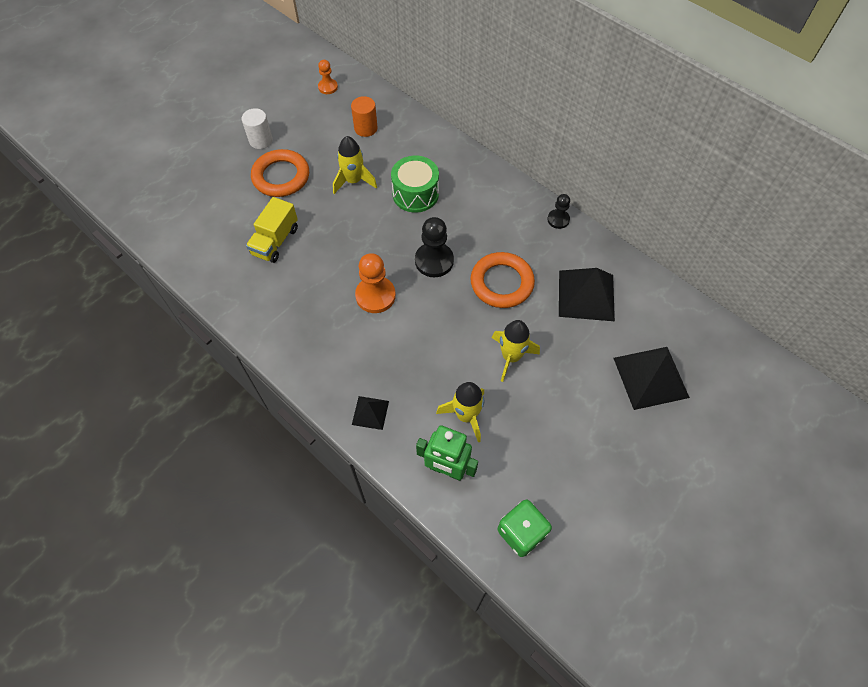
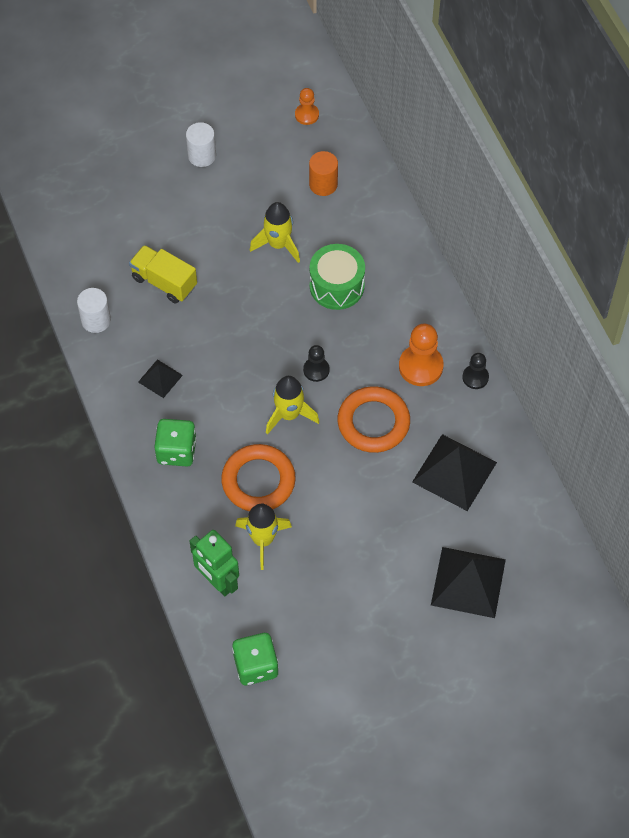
camera: 25 degrees right, 0 degrees up
(231, 292) = (96, 320): none -> white cylinder
(275, 241) = (164, 282): yellow truck -> yellow truck turned 75 degrees clockwise
(281, 176) = (203, 209): orange ring -> orange ring (258, 481)
(353, 371) = (176, 451): none -> green dice
(370, 412) = (173, 498): black pyramid -> black pyramid (160, 378)
(375, 296) = (237, 383): orange pawn -> orange pawn (420, 366)
(434, 261) = (316, 370): black pawn -> black pawn, size x0.59
(511, 357) = (339, 502): yellow rocket -> yellow rocket (289, 414)

